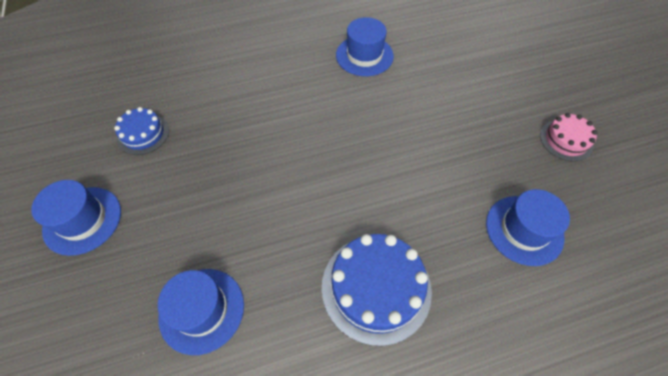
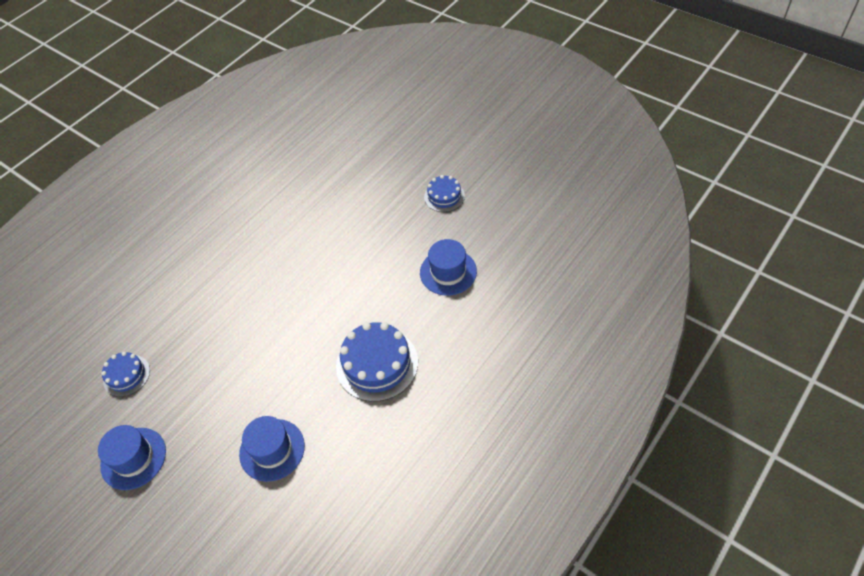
camera: 30 degrees left, 5 degrees down
(364, 55) = (261, 214): blue hat -> none
(566, 140) = (444, 196): pink cake -> blue cake

